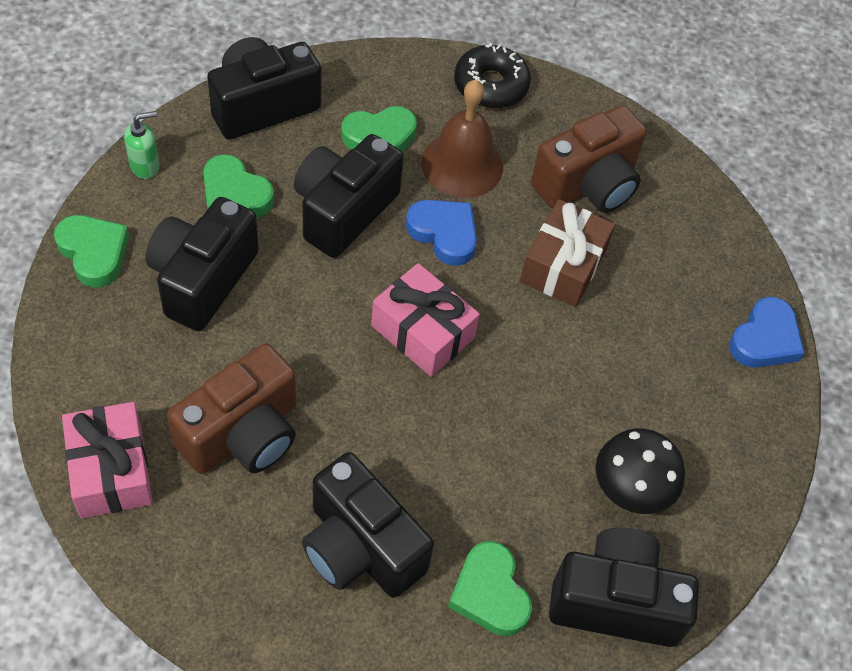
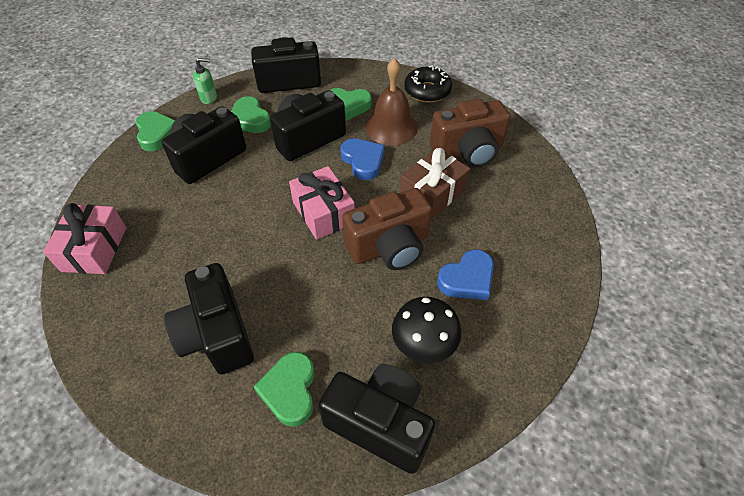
camera: 25 degrees right, 5 degrees down
(243, 434) = (182, 246): brown camera -> brown camera (389, 247)
(765, 339) = (562, 267): blue heart -> blue heart (467, 279)

